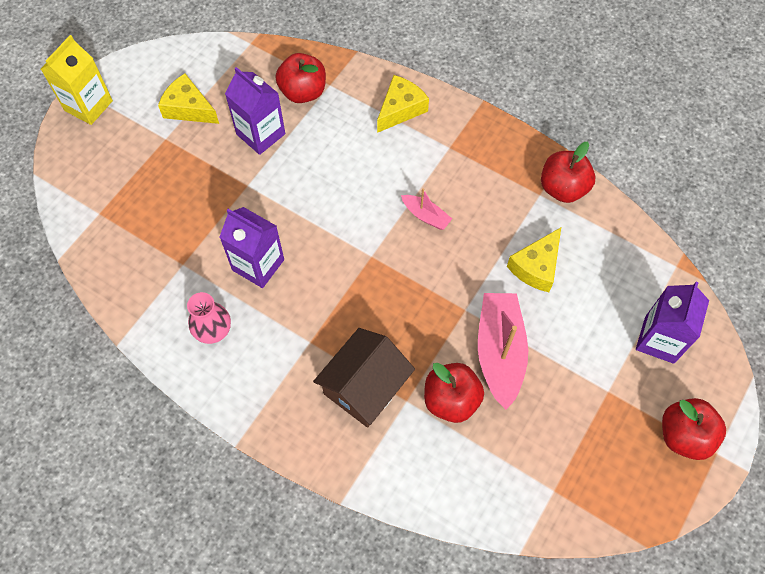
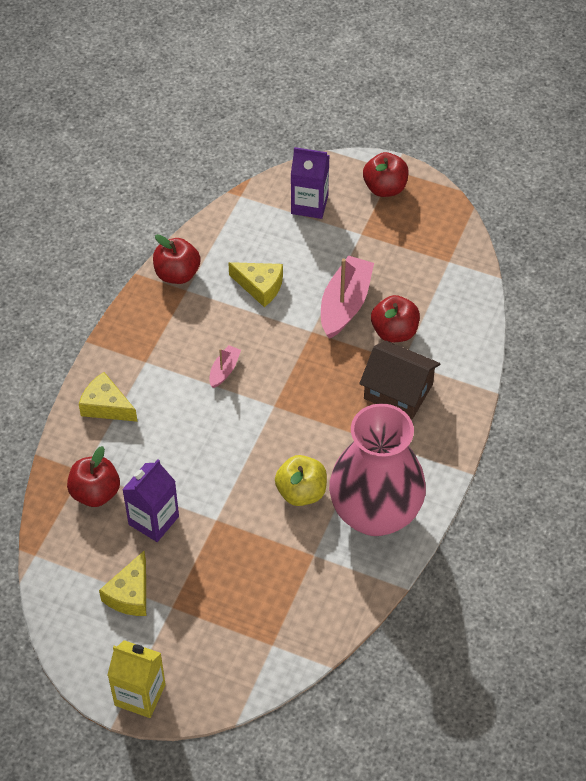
camera: 100 degrees left, 10 degrees down
(213, 331) = (375, 513): pink vase -> pink vase, size x2.47
(258, 265) = (301, 492): purple carton -> yellow apple
(499, 352) = (345, 304): pink boat -> pink boat turned 120 degrees clockwise

